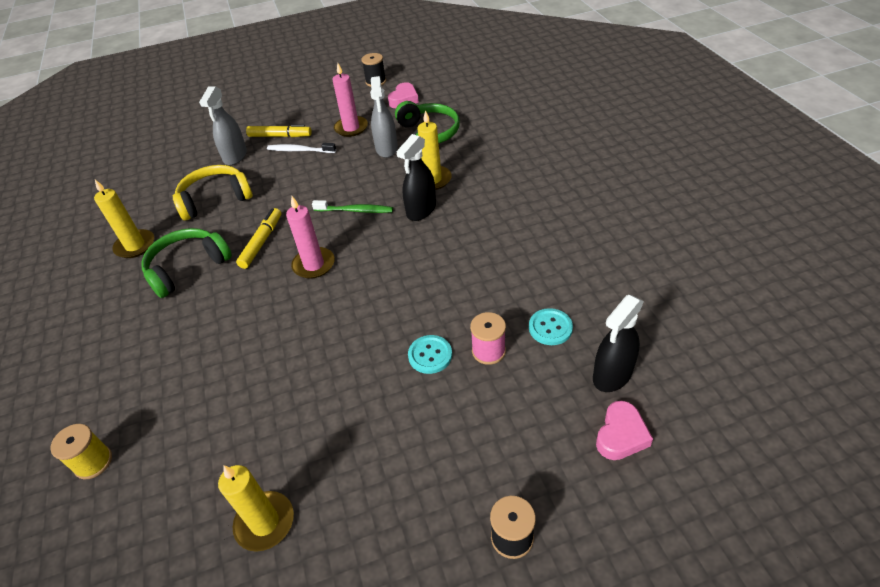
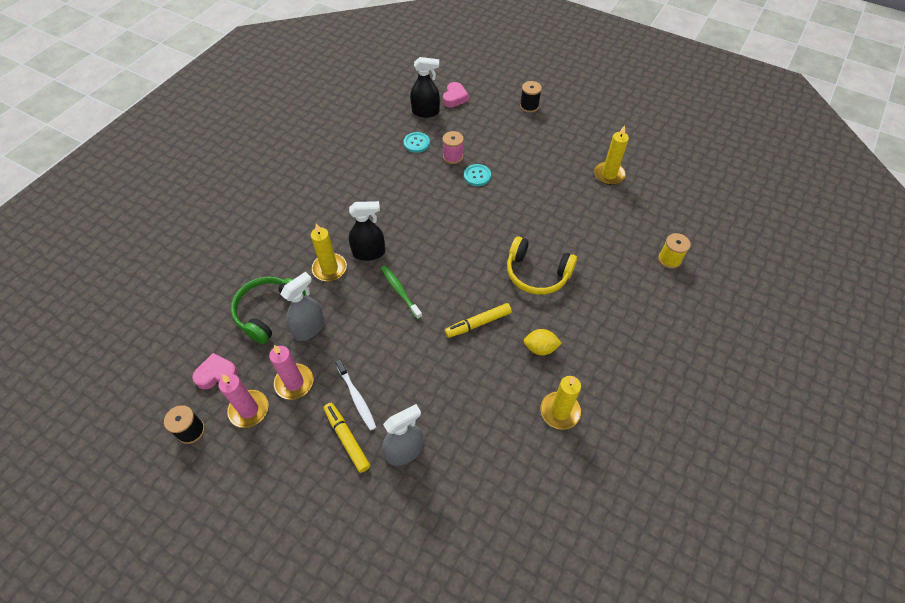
camera: 135 degrees left, 10 degrees up
(187, 268) = (540, 348): green headphones -> yellow lemon
(215, 199) = (467, 405): yellow headphones -> yellow headphones (537, 273)
(314, 265) = (468, 274): pink candle -> pink candle (249, 410)
(621, 435) = (454, 98): pink heart -> pink heart turned 120 degrees clockwise

